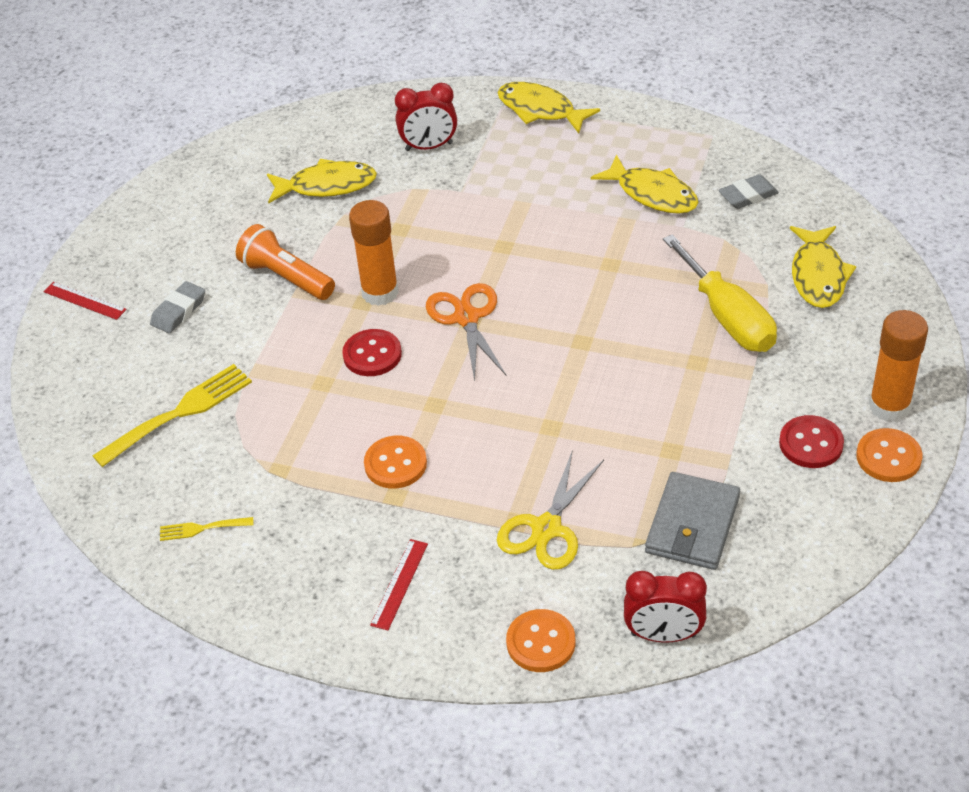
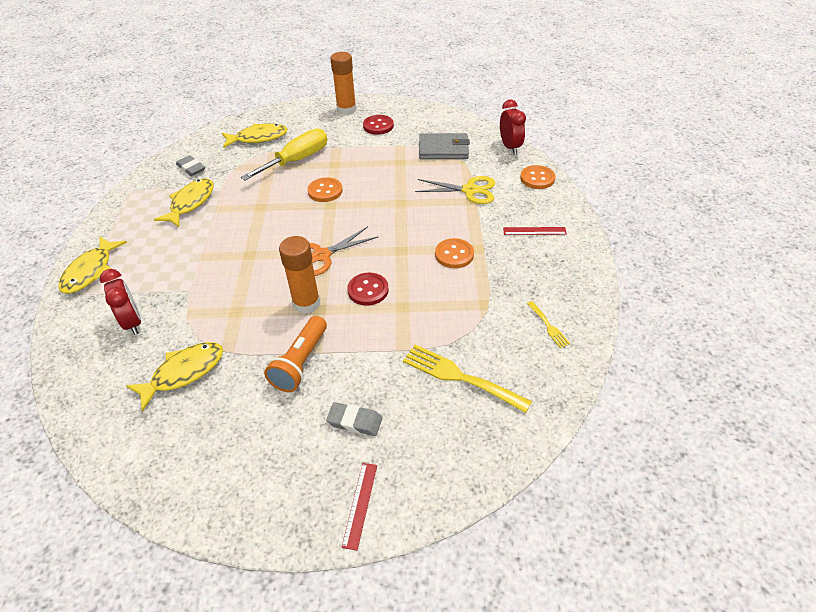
camera: 110 degrees left, 0 degrees up
(326, 186) = (183, 373): yellow fish -> yellow fish turned 75 degrees clockwise
(888, 457) = (378, 107): orange button -> orange button (325, 191)

